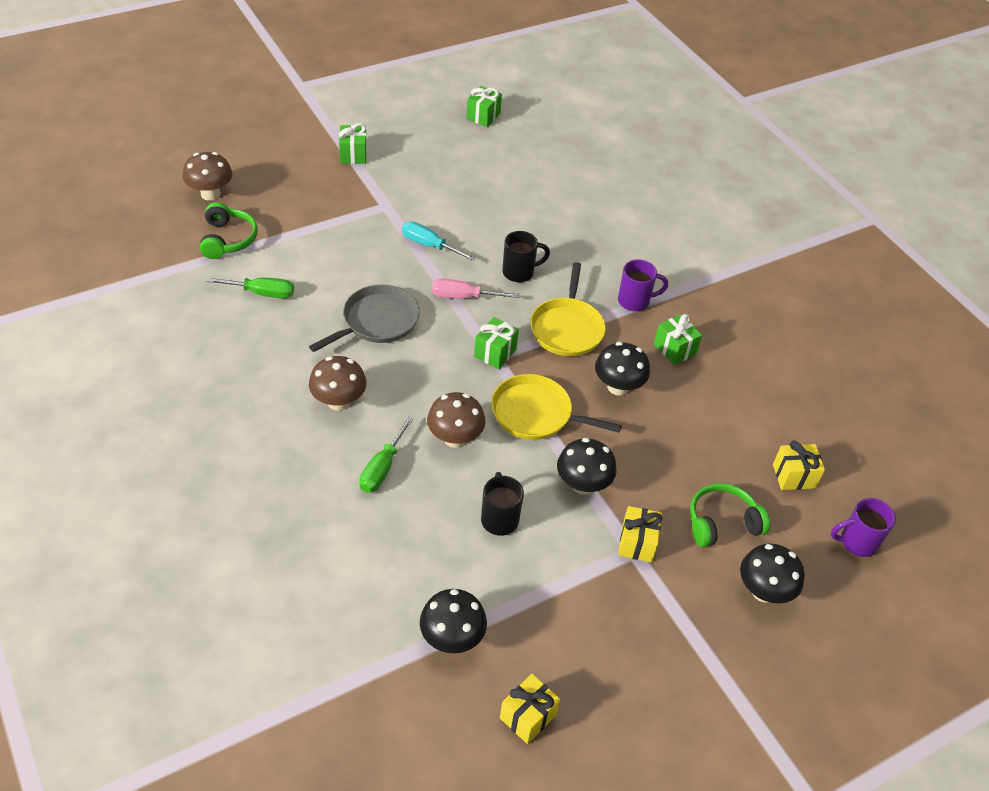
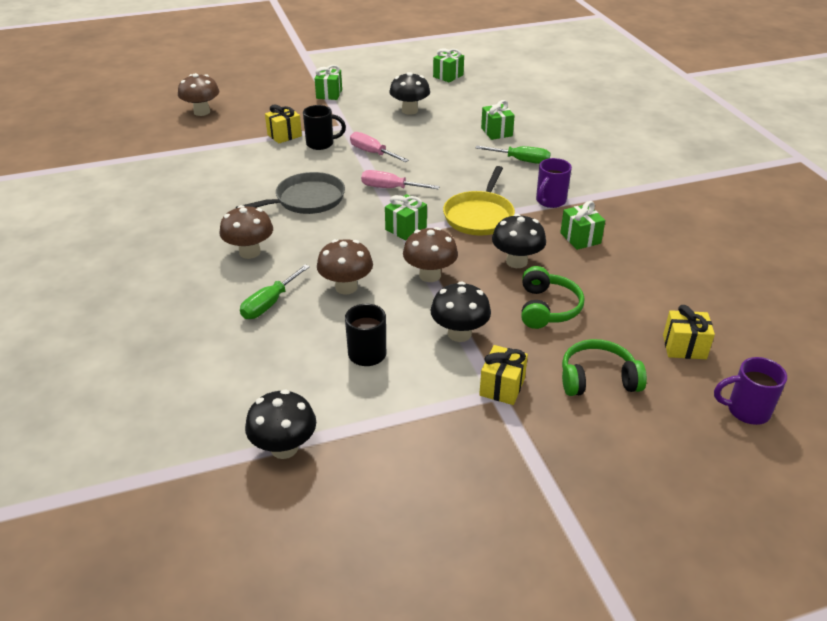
camera: 15 degrees right, 10 degrees down
(227, 239) = (202, 140): green headphones -> green headphones (547, 308)
(262, 293) = (215, 175): green screwdriver -> green screwdriver (521, 161)
(429, 245) = (372, 153): turquoise screwdriver -> pink screwdriver
(519, 272) = (447, 175): black mug -> black mug (321, 144)
(527, 716) = (339, 529): yellow gift -> yellow gift (284, 135)
(535, 414) = (430, 275): yellow pan -> brown mushroom
(558, 203) = (496, 132): none -> green gift
(635, 301) = (550, 201): purple mug -> purple mug turned 120 degrees clockwise
(763, 591) = (631, 444): black mushroom -> black mushroom (409, 110)

